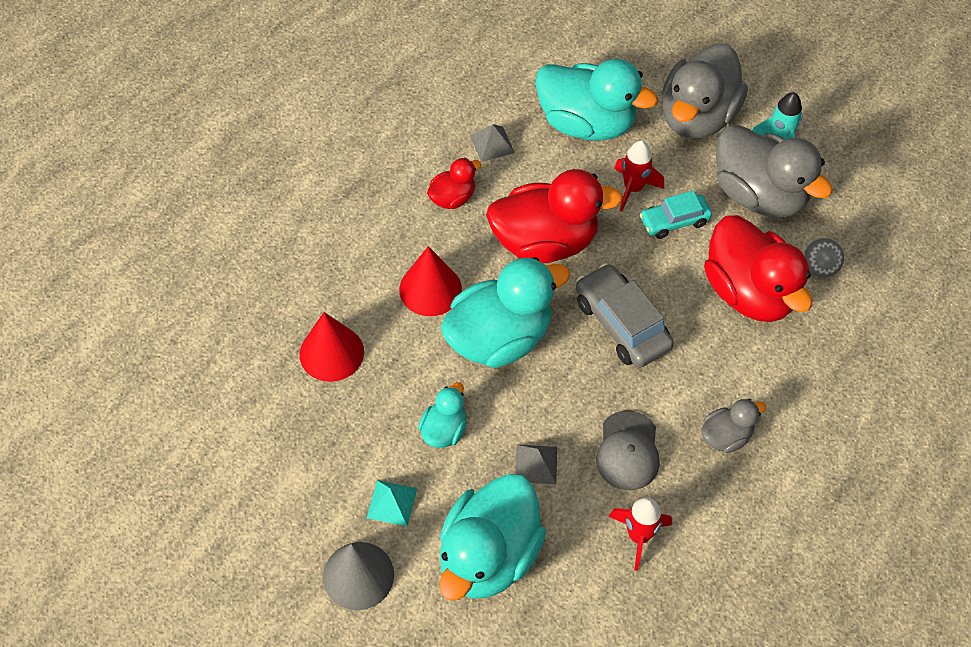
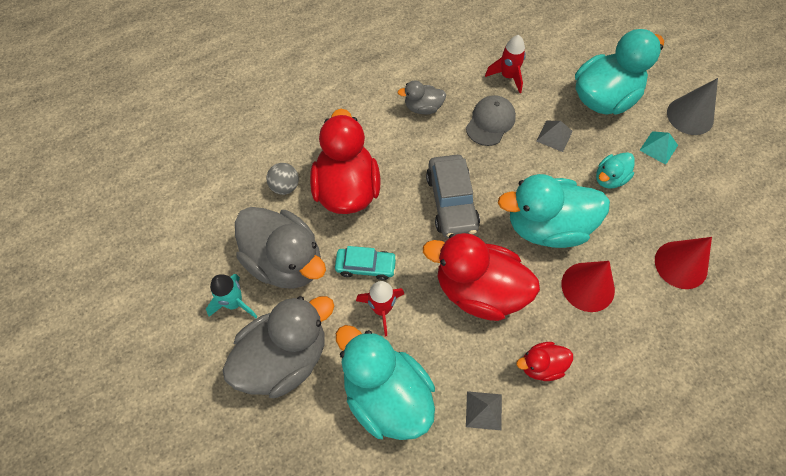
camera: 155 degrees left, 5 degrees up
(759, 195) = (285, 261): grey duck -> grey duck turned 150 degrees clockwise

